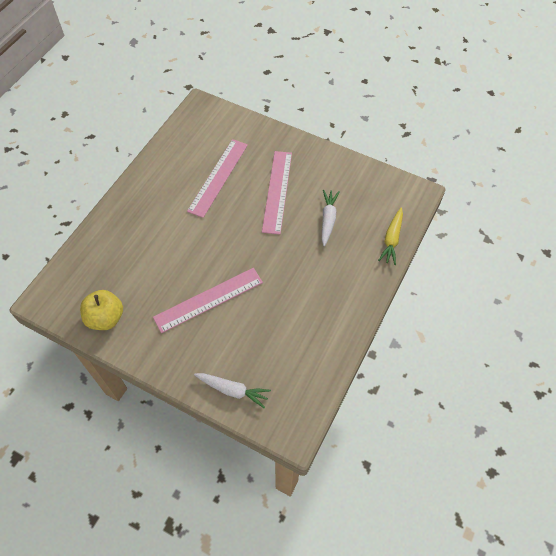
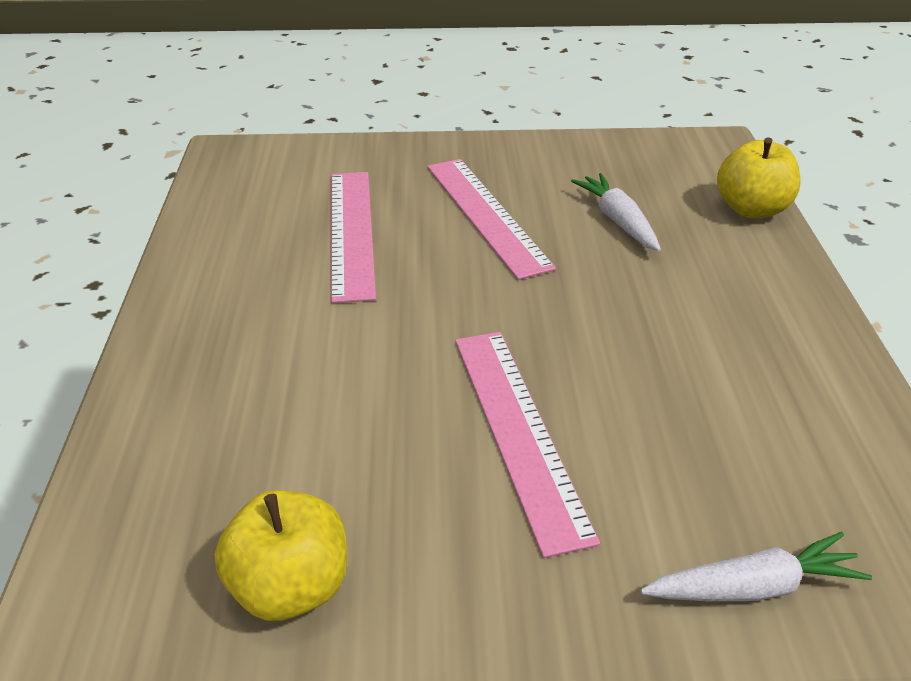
camera: 30 degrees left, 20 degrees down
(208, 299) = (518, 431): pink ruler -> pink ruler turned 45 degrees counterclockwise
(392, 239) = (751, 209): yellow carrot -> yellow apple

